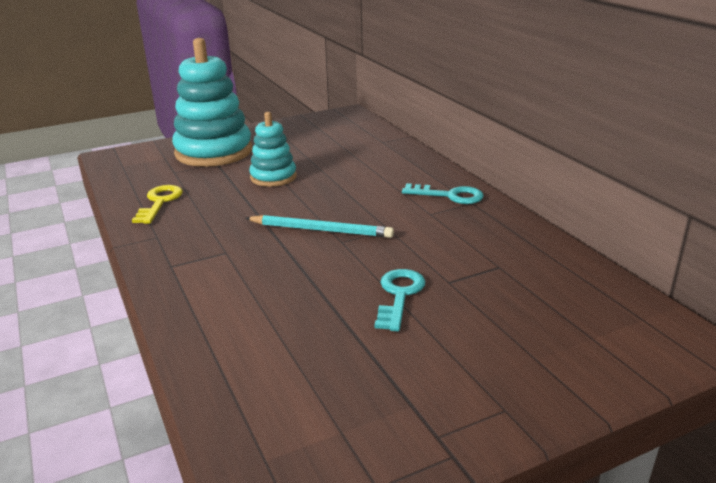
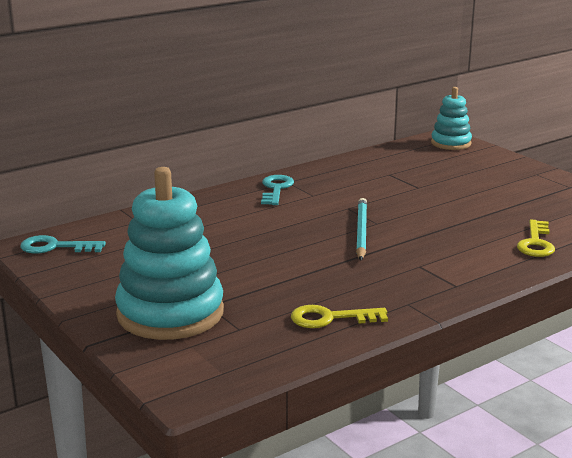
camera: 100 degrees left, 5 degrees down
(235, 340) = (536, 243): none -> yellow key
(273, 177) = (247, 266): turquoise stacking toy -> turquoise stacking toy (451, 143)
(399, 295) = (446, 200): turquoise key -> turquoise key (55, 247)

